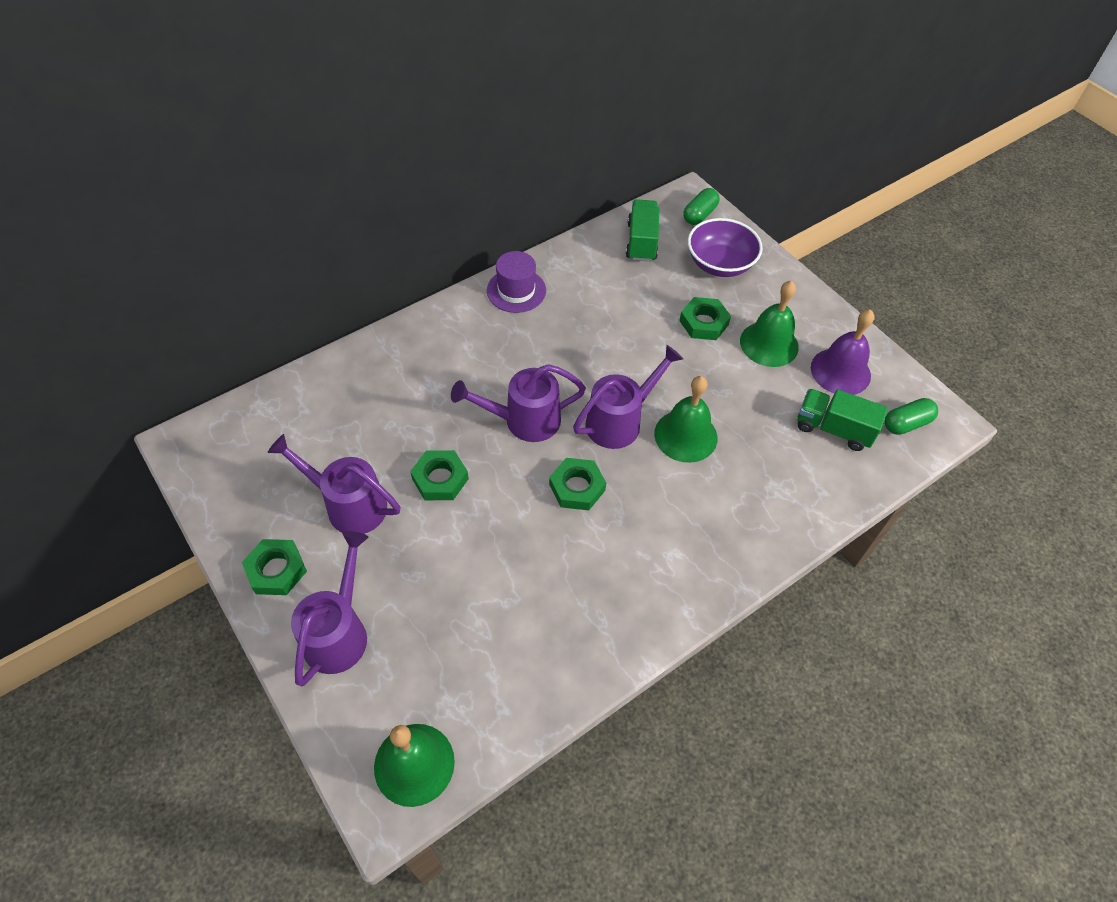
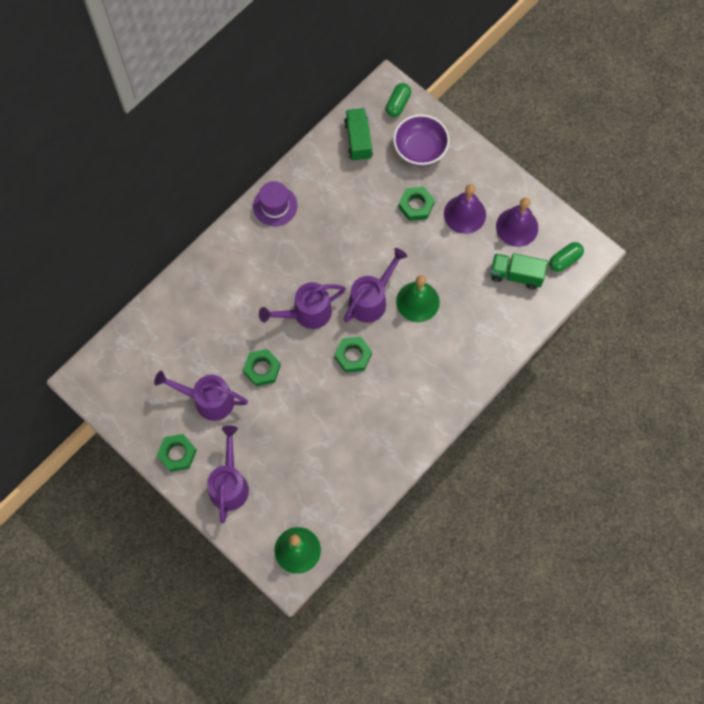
camera: 10 degrees left, 15 degrees up
(769, 344) = (464, 214): green bell -> purple bell

